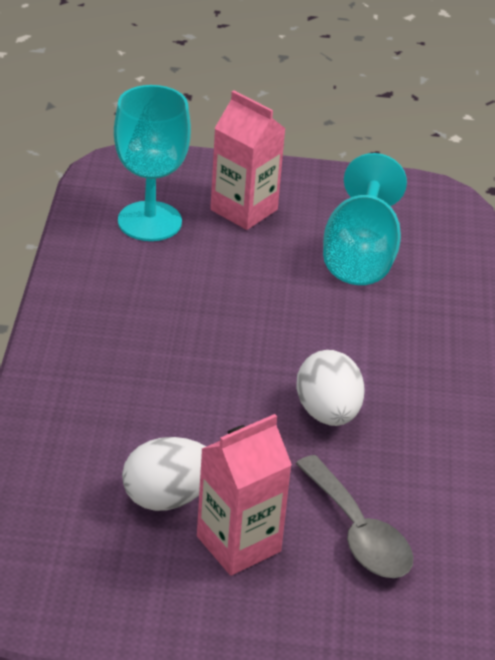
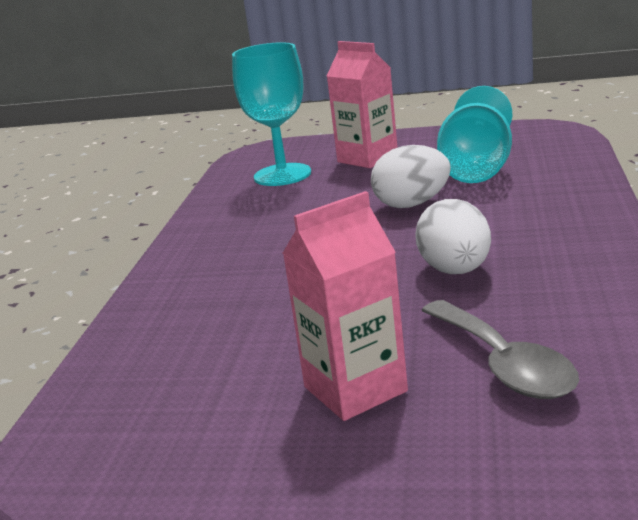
camera: 10 degrees right, 15 degrees down
(167, 498) = (274, 356): white egg -> white egg (412, 204)

